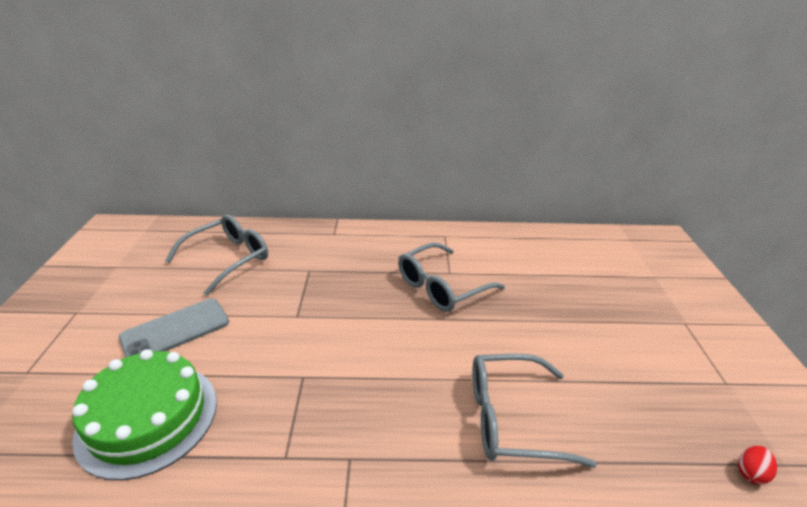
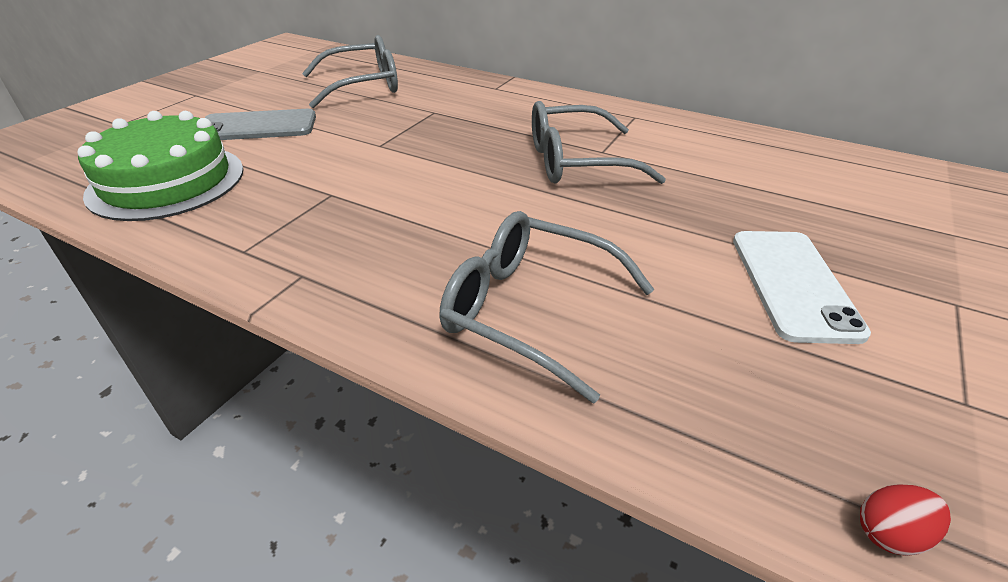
camera: 30 degrees right, 5 degrees up
(616, 339) = (793, 284): none -> white phone

